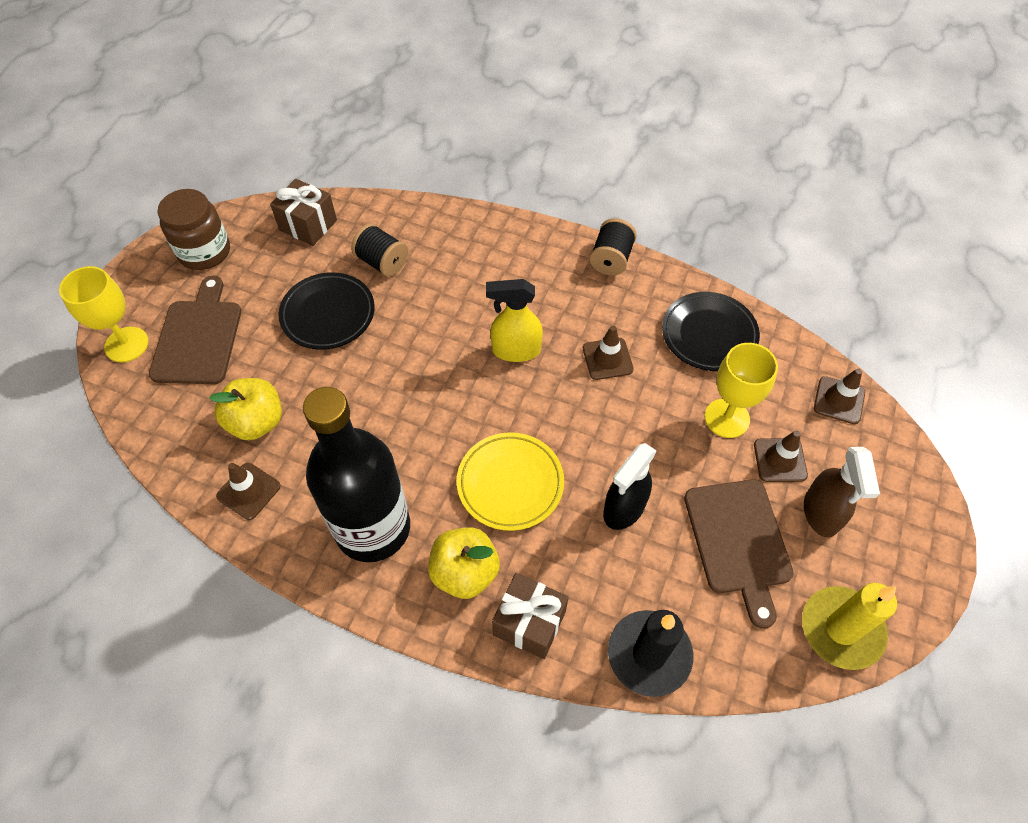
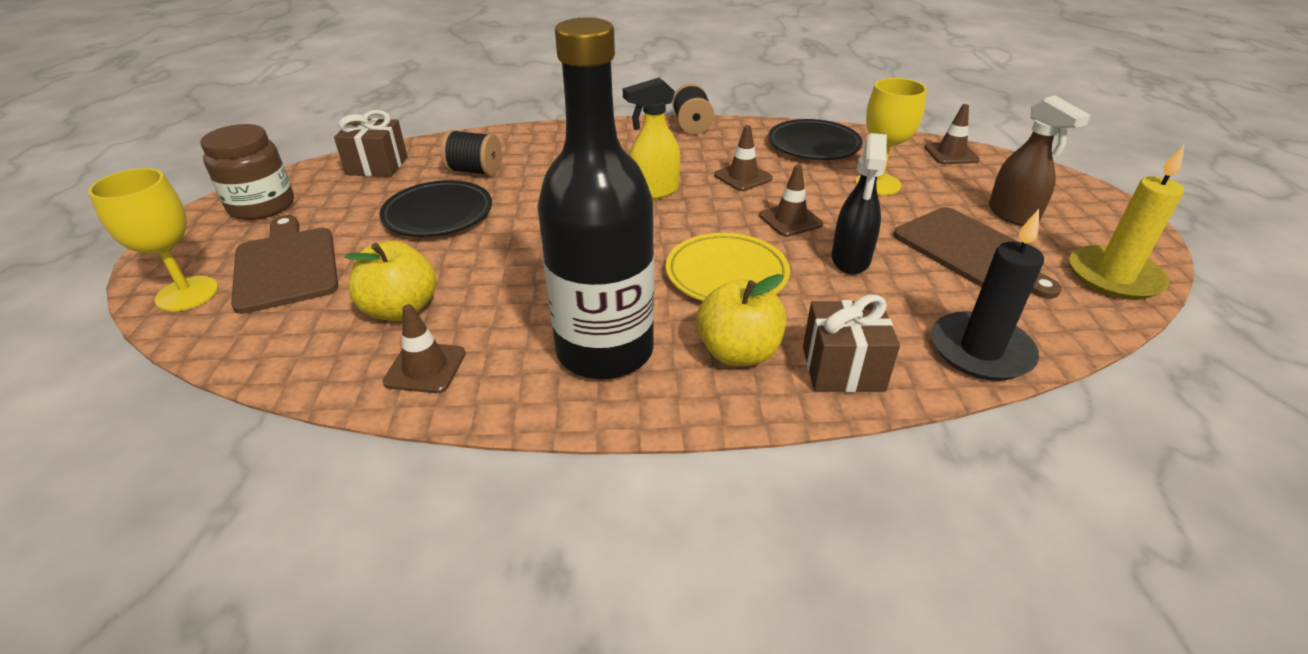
camera: 25 degrees left, 20 degrees down
(780, 460) = (946, 195): brown traffic cone -> brown traffic cone (790, 220)

